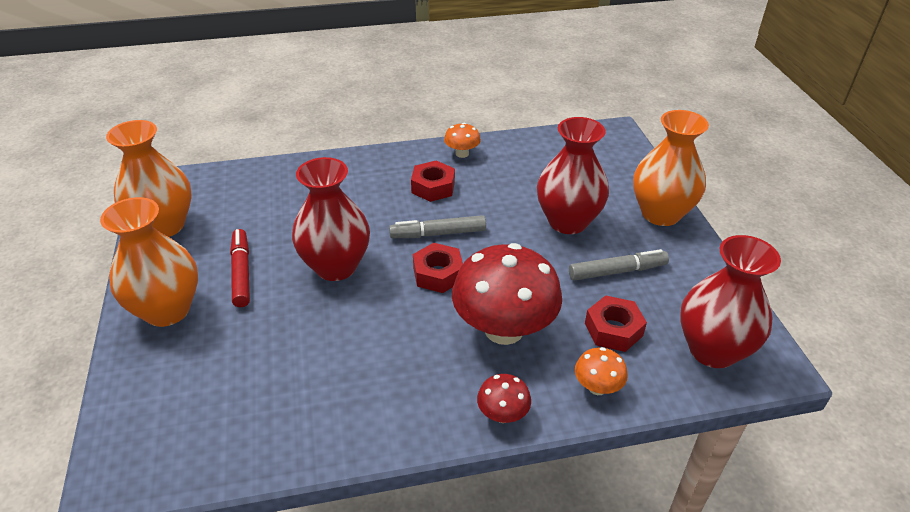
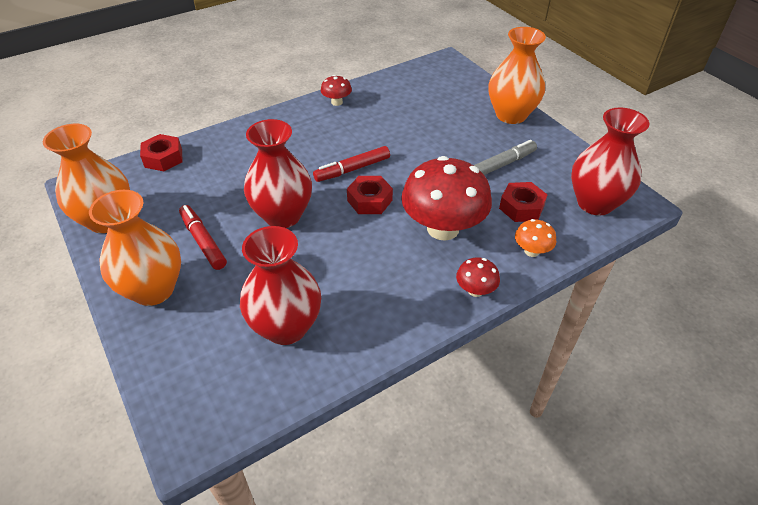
camera: 20 degrees left, 5 degrees up
(433, 187) = (328, 134): red nut -> red nut (163, 158)
(438, 233) = (352, 169): grey marker -> red marker
(462, 153) = (337, 102): orange mushroom -> red mushroom
(567, 221) = (447, 136): red vase -> red vase (286, 327)

